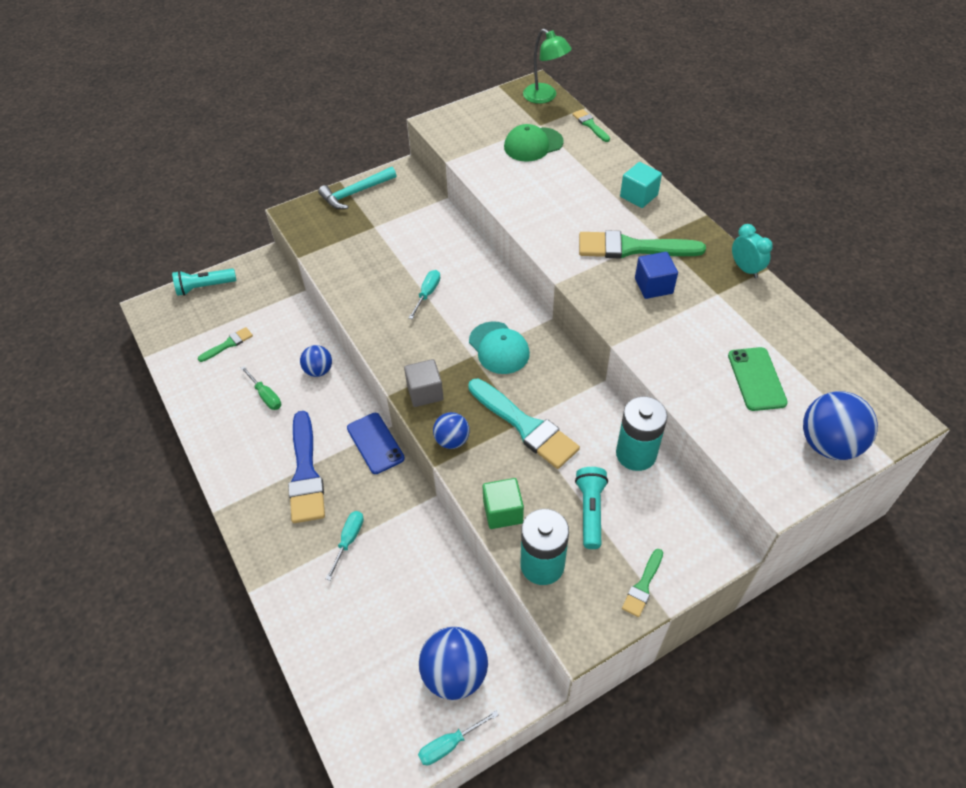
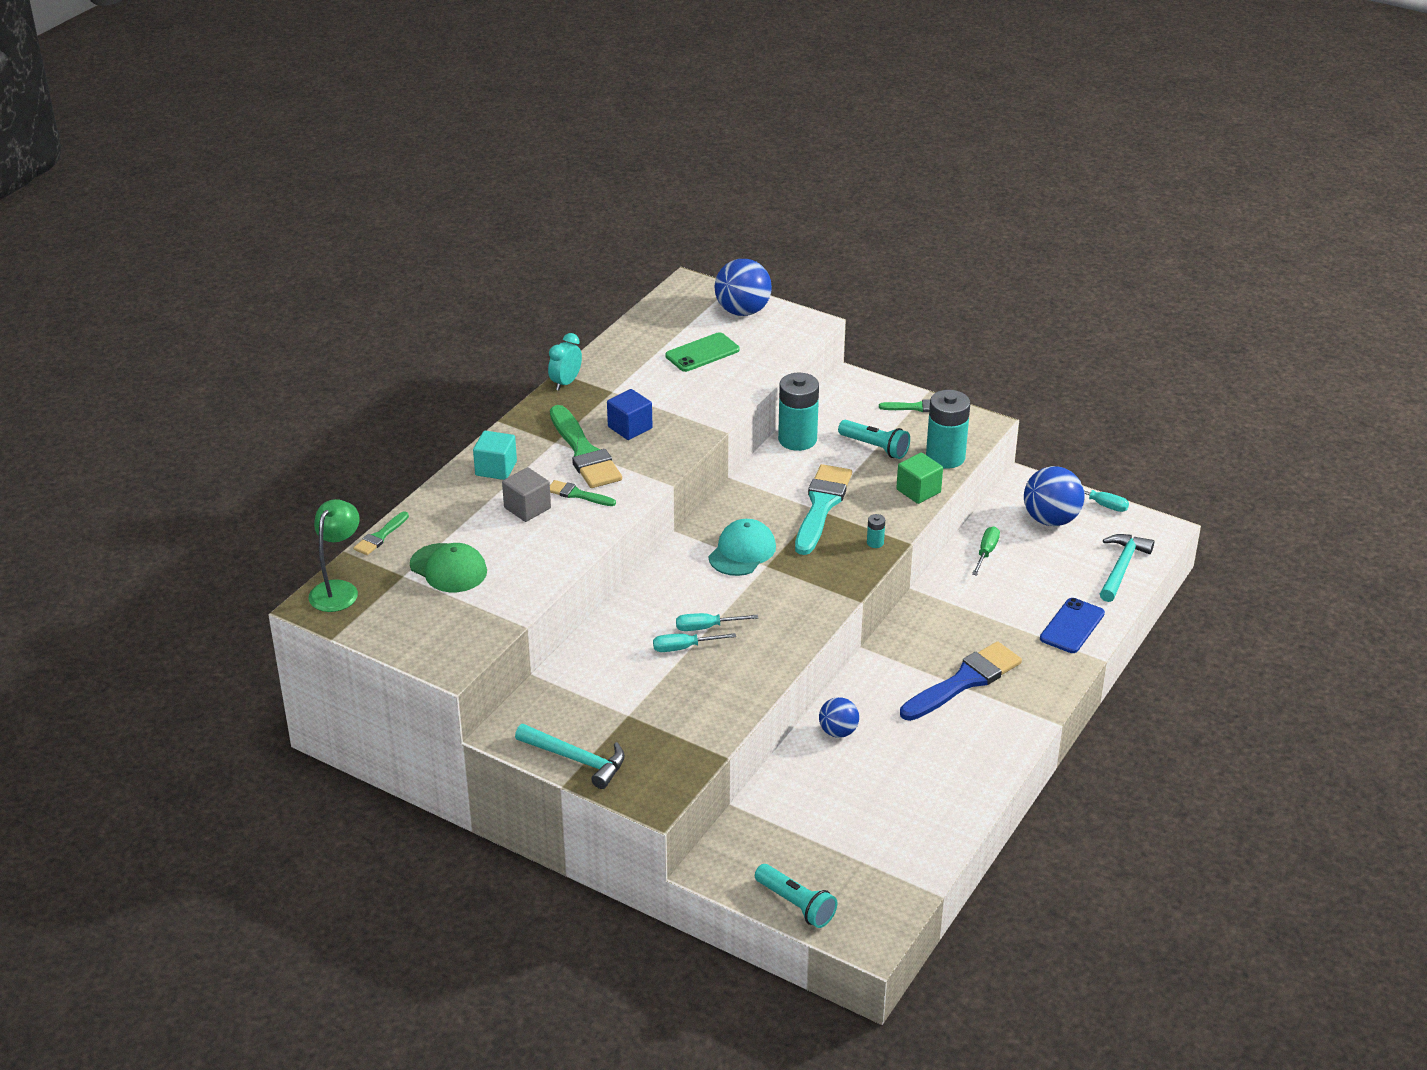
camera: 120 degrees left, 15 degrees down
(228, 344) = (864, 828): green brush -> green brush (578, 494)
(266, 396) = (904, 757): green screwdriver -> green screwdriver (986, 552)
(346, 693) = (1121, 567): none -> turquoise hammer
(349, 540) = (1002, 622): turquoise screwdriver -> turquoise screwdriver (683, 648)
(375, 443) = (890, 649): blue phone -> blue phone (1072, 626)
(425, 392) = (836, 579): grey cube -> grey cube (527, 508)
(452, 440) = (875, 543): blue ball -> turquoise battery
(590, 511) = (875, 447): turquoise flashlight -> turquoise flashlight turned 120 degrees counterclockwise

